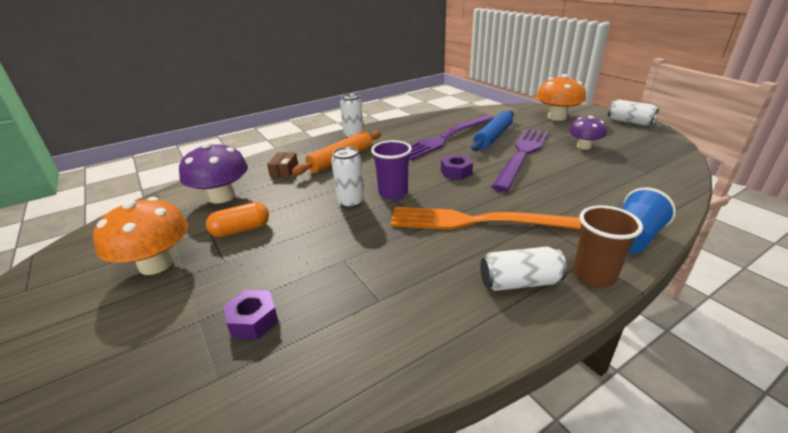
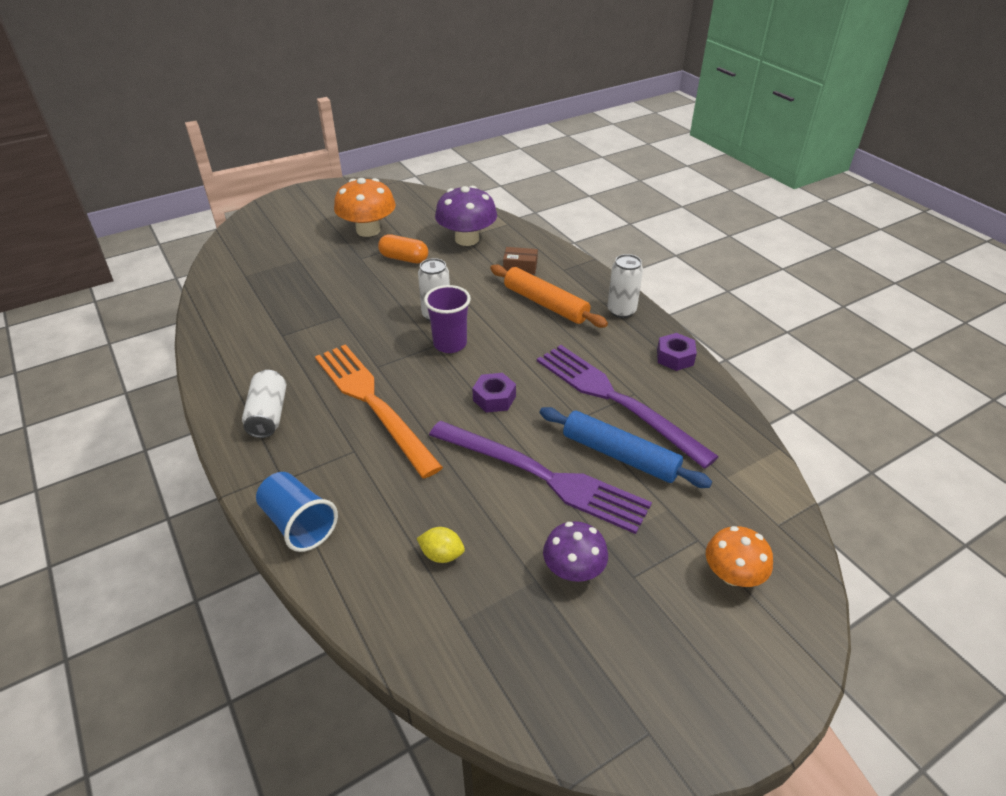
camera: 90 degrees right, 10 degrees up
(241, 230) = (404, 258): orange capsule -> orange capsule turned 45 degrees counterclockwise
(253, 320) = (287, 281): purple nut -> purple nut (675, 357)
(479, 221) = (373, 403): orange fork -> orange fork turned 45 degrees counterclockwise
(556, 117) = (732, 574): orange mushroom -> orange mushroom, size x0.64
(593, 275) = (255, 468): brown cup -> none
(607, 180) = (442, 555): none -> yellow lemon
(629, 122) = (715, 711): white can -> none

